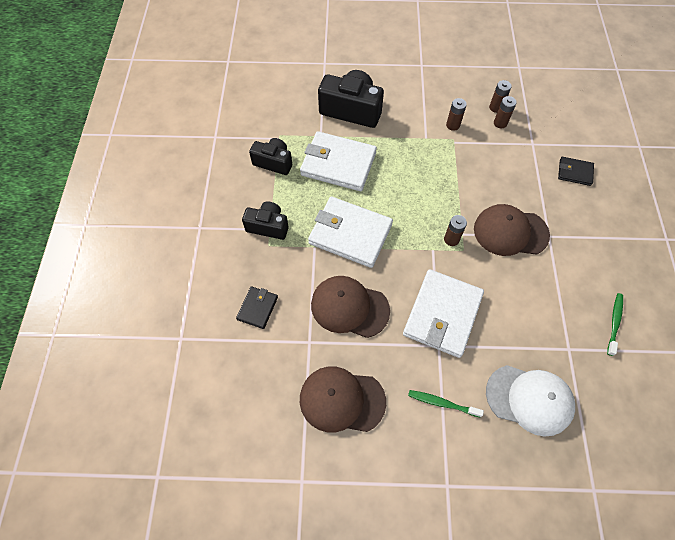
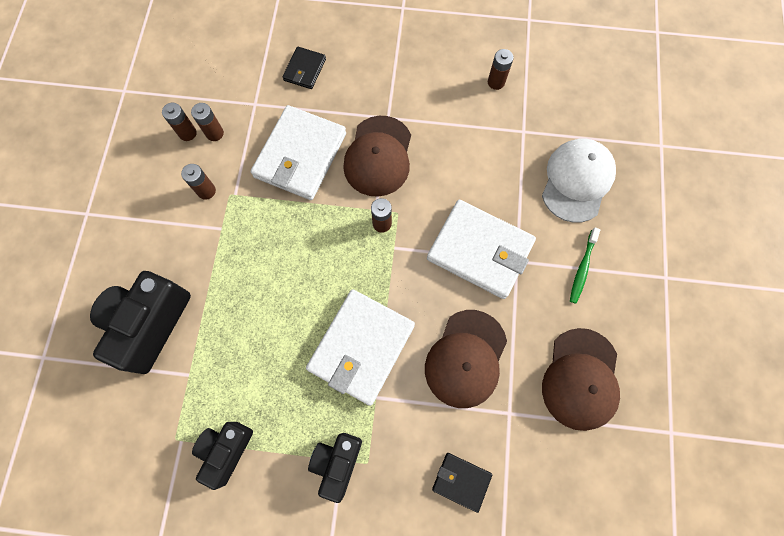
camera: 85 degrees left, 10 degrees up
(338, 164) = (245, 353): white wallet -> white wallet (300, 155)
(614, 322) = (496, 82): green toothbrush -> brown battery

